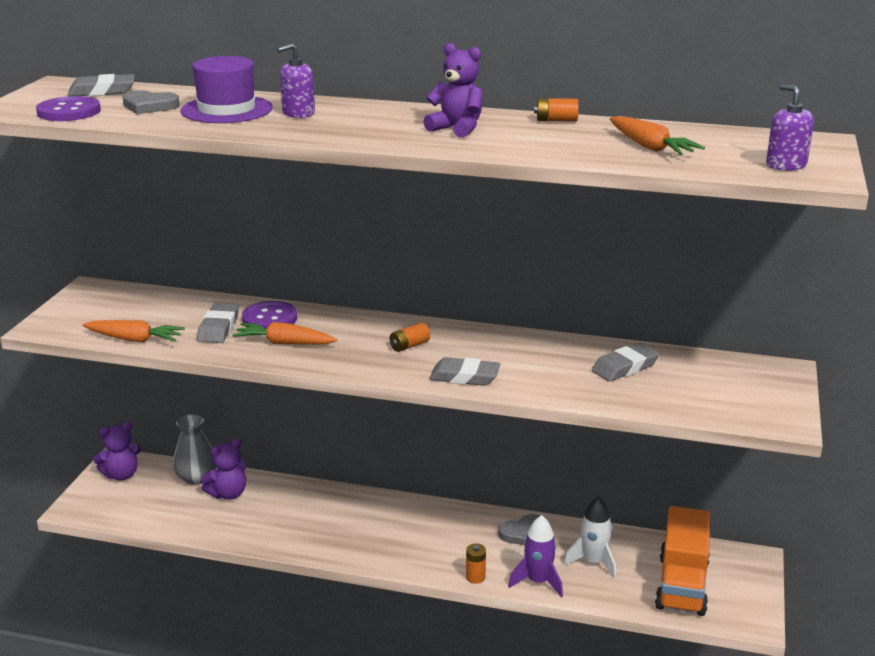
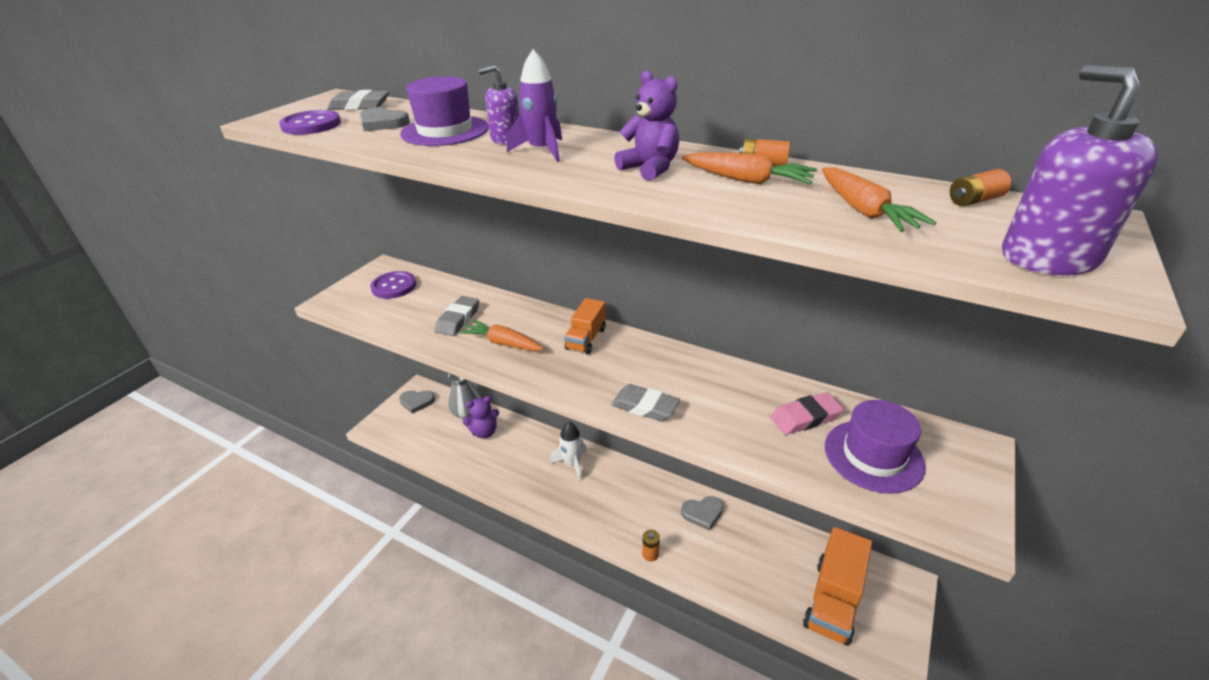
camera: 15 degrees right, 10 degrees up
(121, 475) = (417, 402): purple teddy bear -> grey heart
(135, 339) = (388, 323): orange carrot -> orange carrot (747, 180)
(269, 318) = (503, 314): purple button -> purple button (394, 286)
(377, 330) = (586, 339): none -> orange truck
(409, 346) = (607, 361): orange battery -> orange battery (974, 200)
(538, 582) = (702, 570): purple rocket -> purple rocket (542, 151)
(593, 562) = (756, 557): white rocket -> white rocket (572, 464)
(625, 367) = (805, 417): grey eraser -> pink eraser
(694, 386) = (873, 455): none -> purple hat
(786, 165) = (1048, 257): purple soap dispenser -> purple soap dispenser, size x1.66

